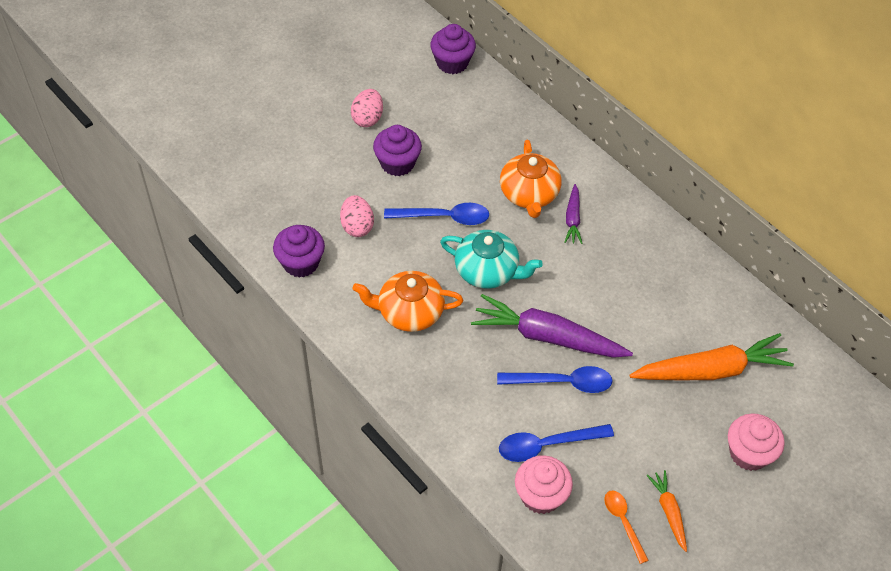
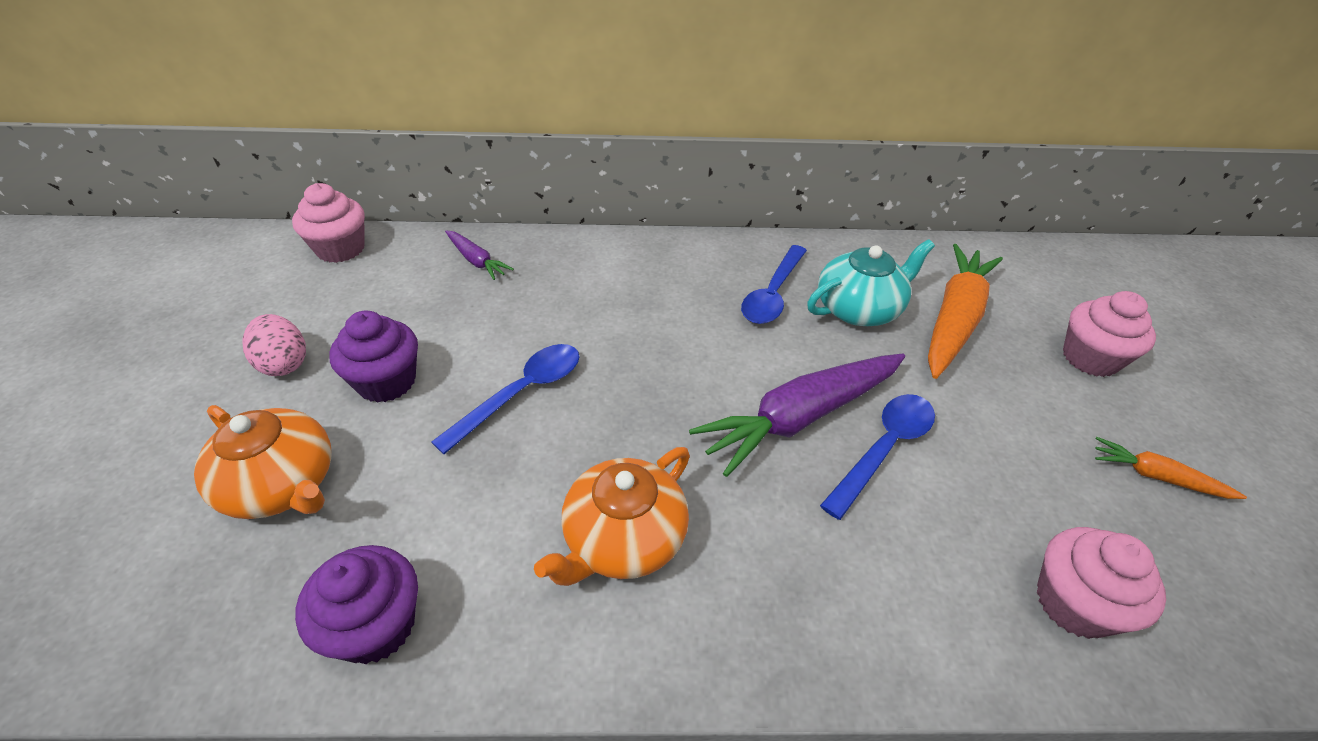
camera: 50 degrees left, 10 degrees down
(357, 226) = (414, 495): pink egg -> none
(452, 63) = (340, 249): purple cupcake -> pink cupcake
(488, 271) = (647, 407): turquoise teapot -> turquoise teapot (859, 309)
(529, 194) = (585, 303): orange teapot -> orange teapot (282, 485)
(547, 445) = (980, 533): blue spoon -> blue spoon (772, 294)
(572, 219) = (657, 293): purple carrot -> purple carrot (476, 261)
(623, 522) = (1160, 535): orange spoon -> none

